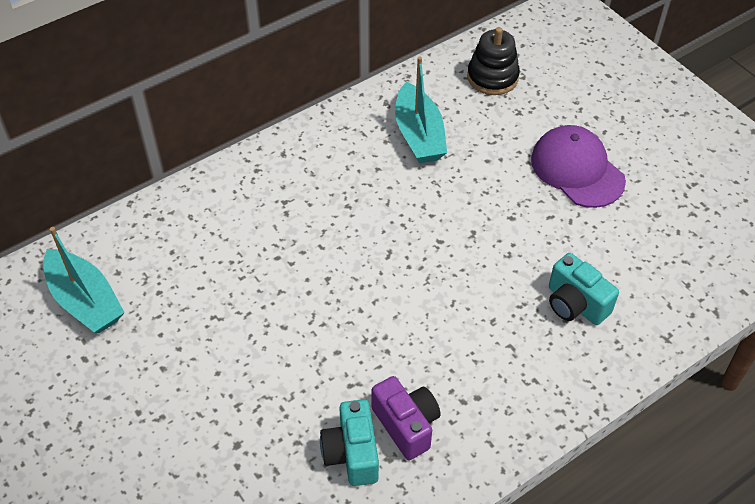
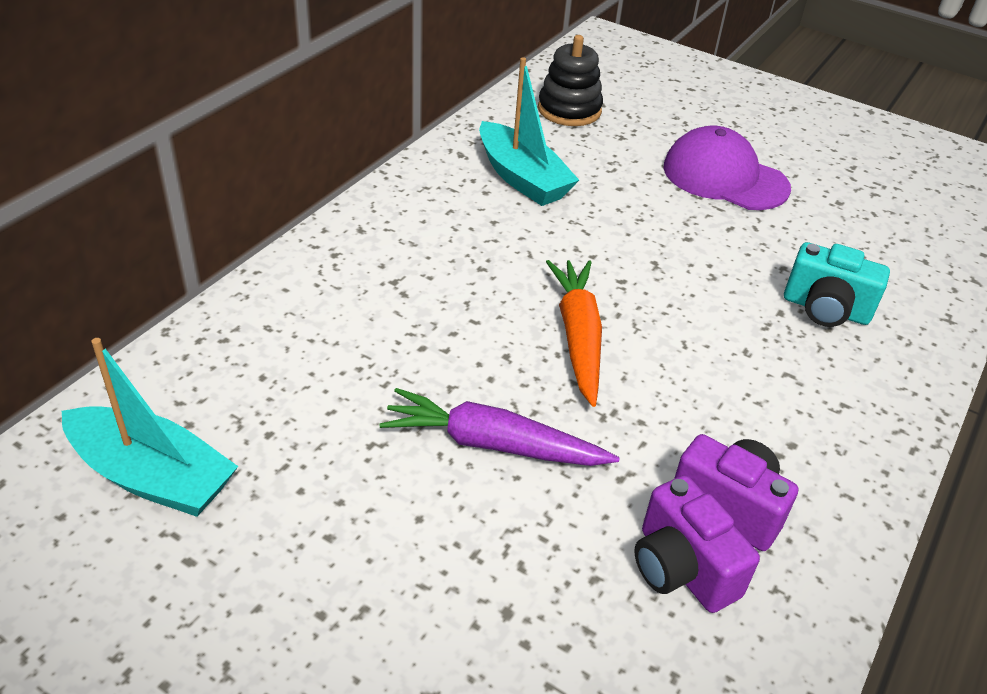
camera: 25 degrees left, 10 degrees down
(285, 339) = (494, 444): none -> purple carrot
(352, 453) = (681, 568): turquoise camera -> purple camera
(382, 278) = (578, 337): none -> orange carrot

